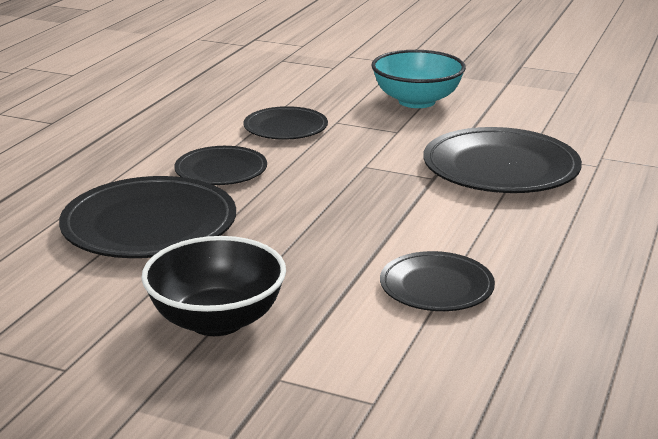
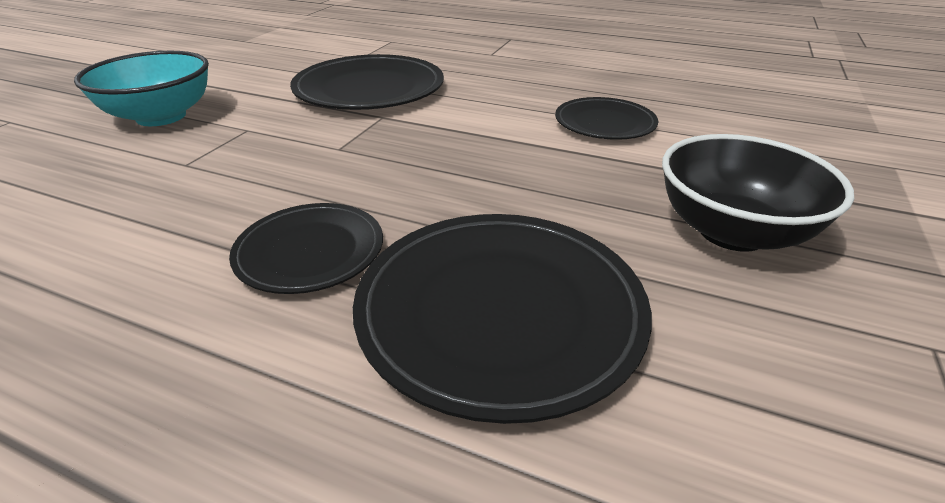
camera: 90 degrees left, 10 degrees up
(285, 128) = (176, 201): black plate -> none

